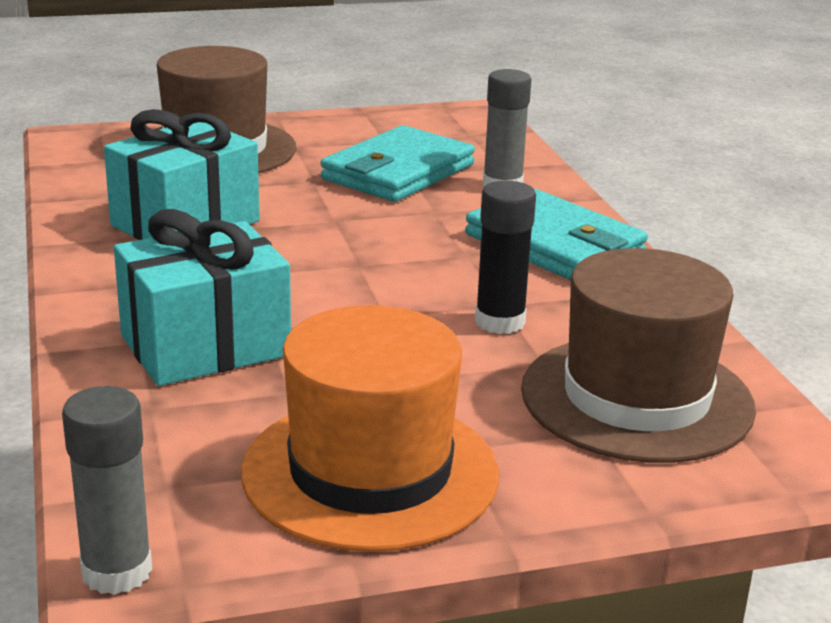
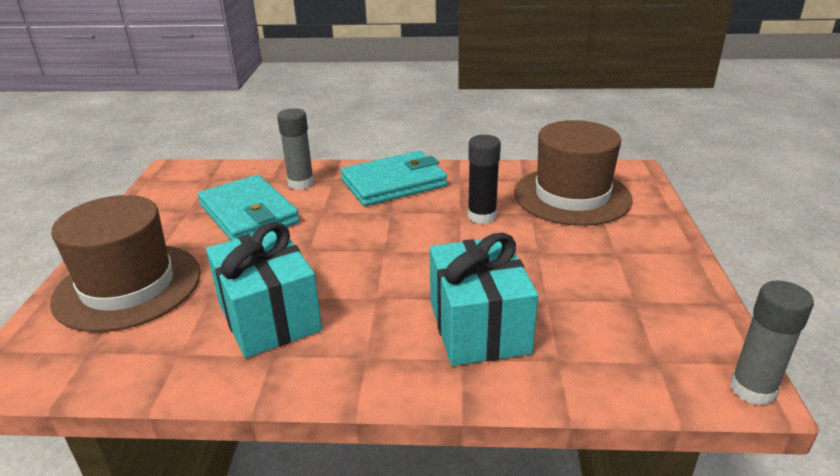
camera: 70 degrees left, 5 degrees up
(370, 472) = (640, 283): orange hat -> none

